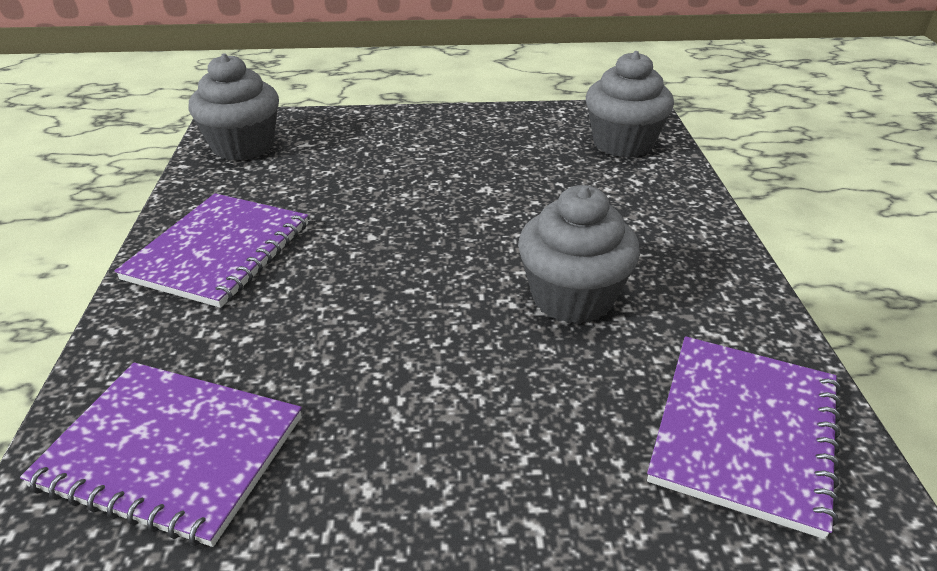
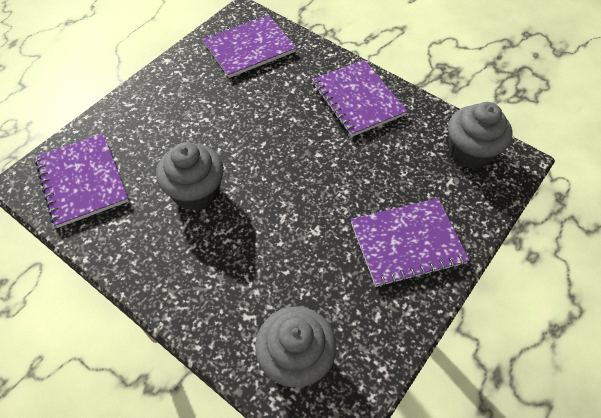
camera: 130 degrees right, 20 degrees up
(422, 139) = (407, 243): none -> purple notebook

